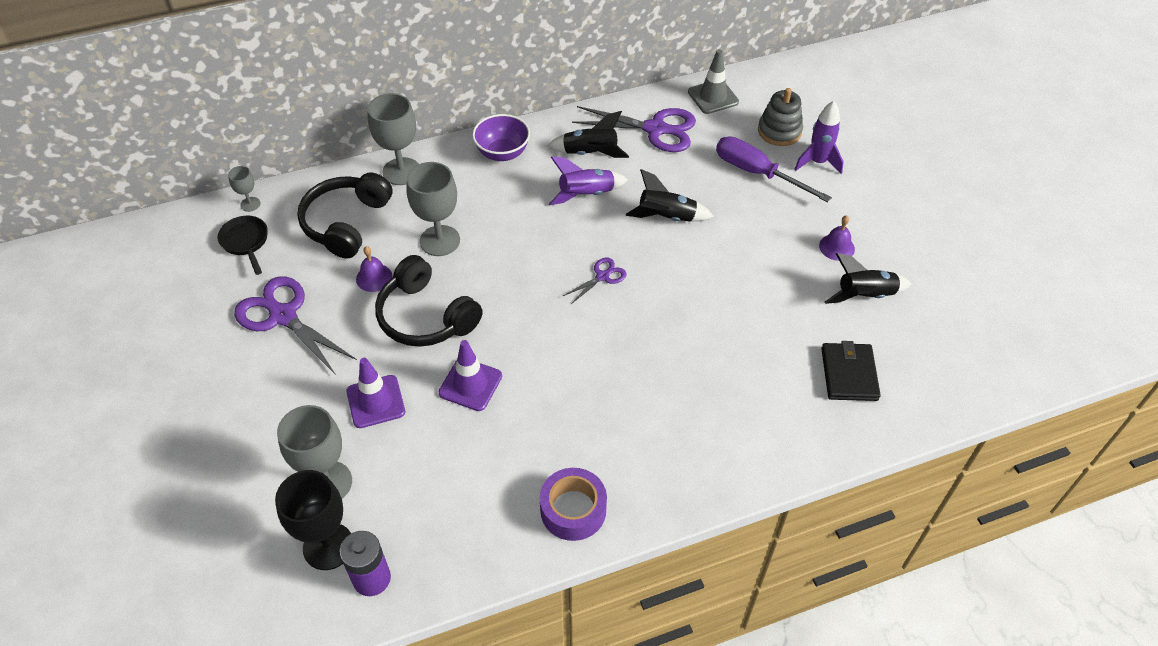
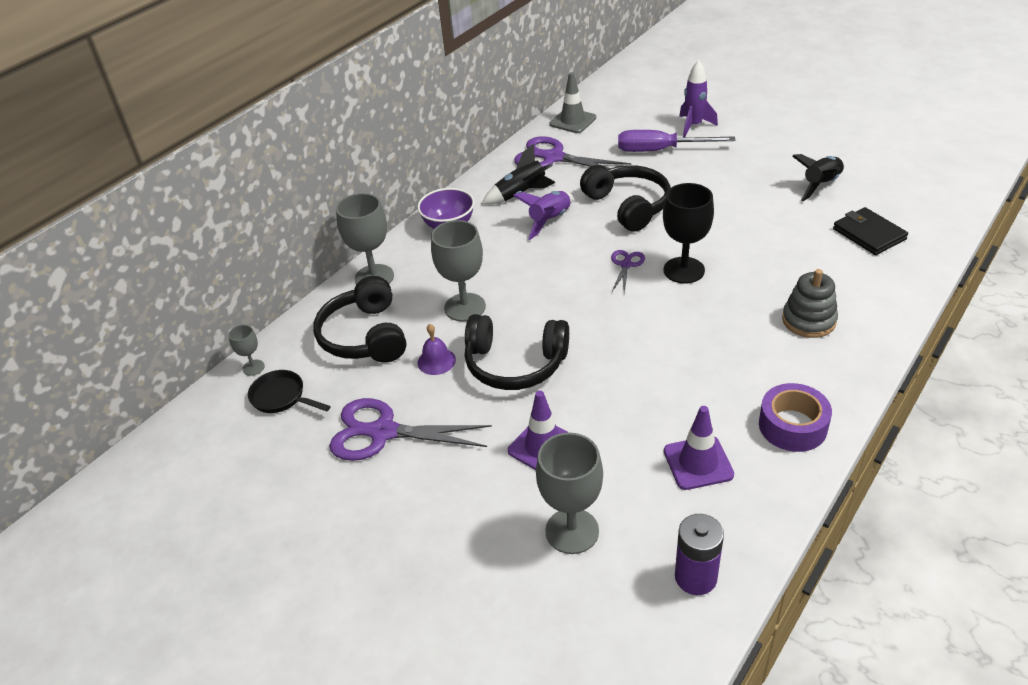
camera: 30 degrees left, 10 degrees down
(328, 546) = (629, 578): black goblet -> black goblet (684, 270)
(470, 384) = (609, 389): purple traffic cone -> purple traffic cone (698, 463)
(655, 129) = (553, 158): purple scissors -> purple scissors turned 135 degrees counterclockwise
(666, 217) = (628, 206): black rocket -> black headphones
(779, 131) = (645, 120): grey stacking toy -> grey stacking toy (808, 320)
(836, 247) = (767, 167): purple bell -> none

